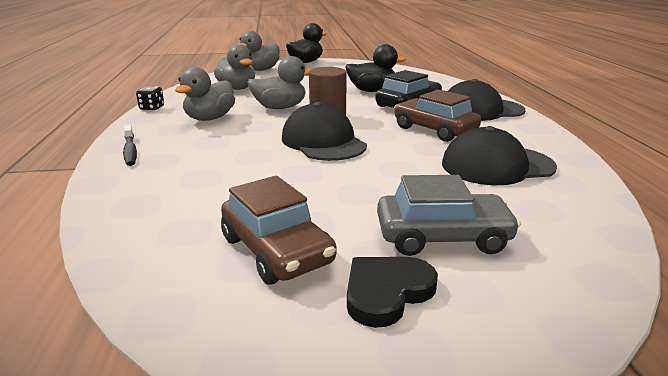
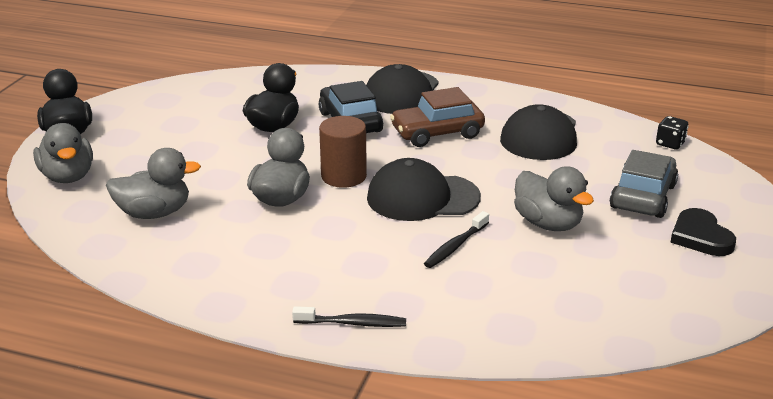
camera: 65 degrees left, 5 degrees up
(152, 108) = (181, 294): black dice -> black dice (670, 144)
(210, 118) = (278, 254): grey duck -> grey duck (548, 224)
(257, 164) = (455, 246): none -> black toothbrush
(277, 250) = (631, 267): brown car -> none

